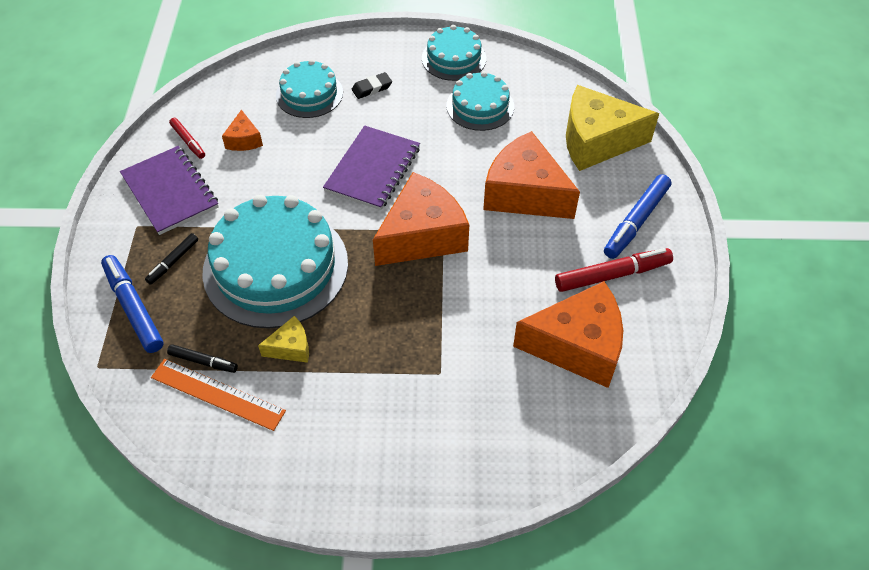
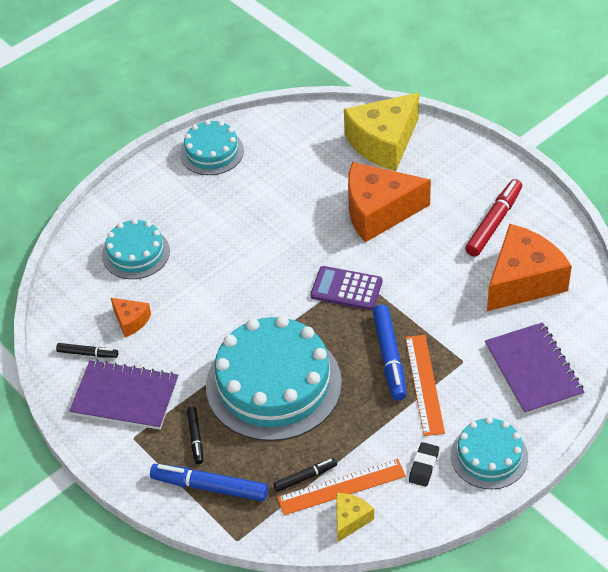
camera: 40 degrees left, 5 degrees down
(188, 141) = (87, 353): red marker -> black marker
(291, 347) = (351, 422): yellow cheese -> yellow cheese (350, 519)
(372, 88) = (178, 216): black eraser -> black eraser (424, 466)
(372, 169) = (255, 271): purple notebook -> purple notebook (533, 370)
(385, 365) = (424, 384): none -> orange ruler
(422, 236) = (346, 289): orange cheese -> purple calculator
(480, 106) = (275, 173): turquoise cake -> turquoise cake (489, 456)
(636, 221) = (469, 178): blue marker -> blue marker (389, 357)

